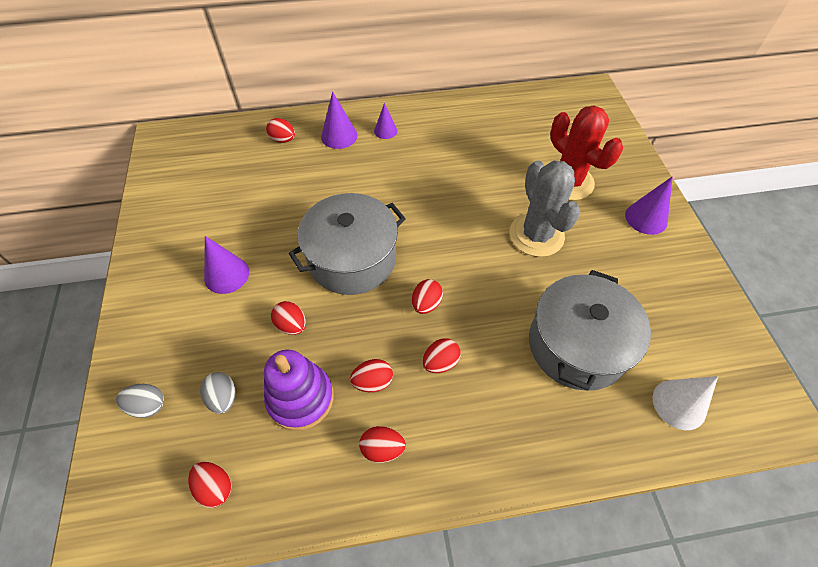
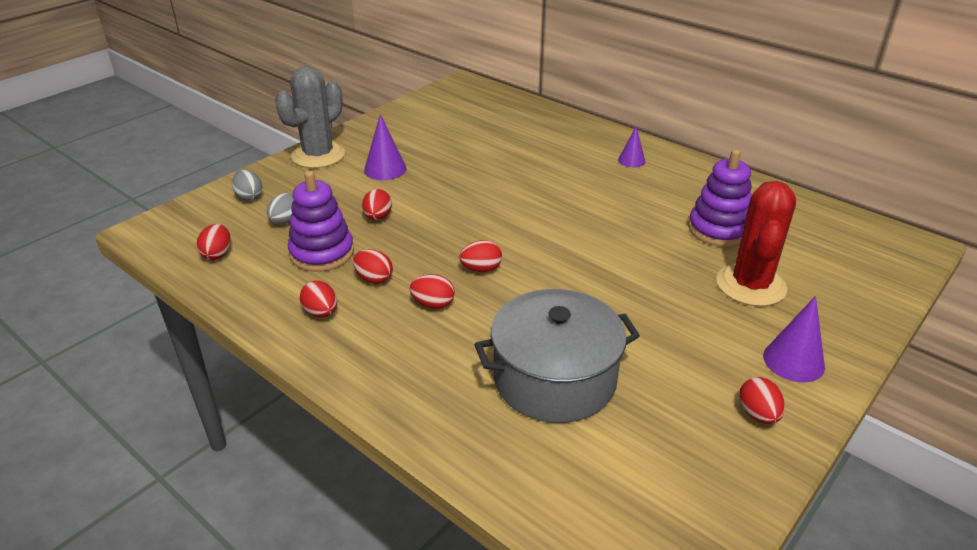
camera: 50 degrees right, 20 degrees down
(283, 140) = (541, 124): red egg -> red egg (758, 414)
(339, 136) = (587, 144): purple cone -> none
(352, 259) = (474, 212): grey pot -> none
(503, 152) = (718, 229): none -> purple stacking toy
(536, 235) = (649, 295): grey cactus -> grey cactus (318, 155)
(679, 404) = (576, 486): white cone -> none

